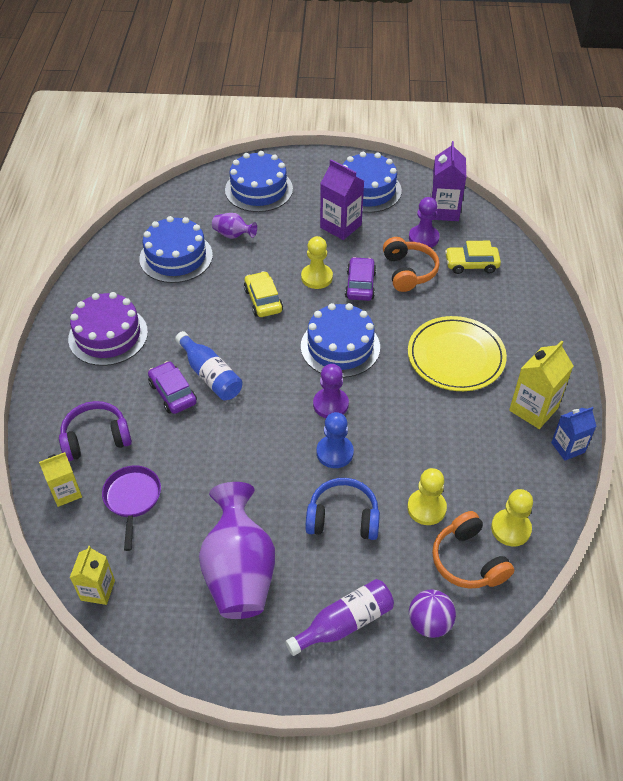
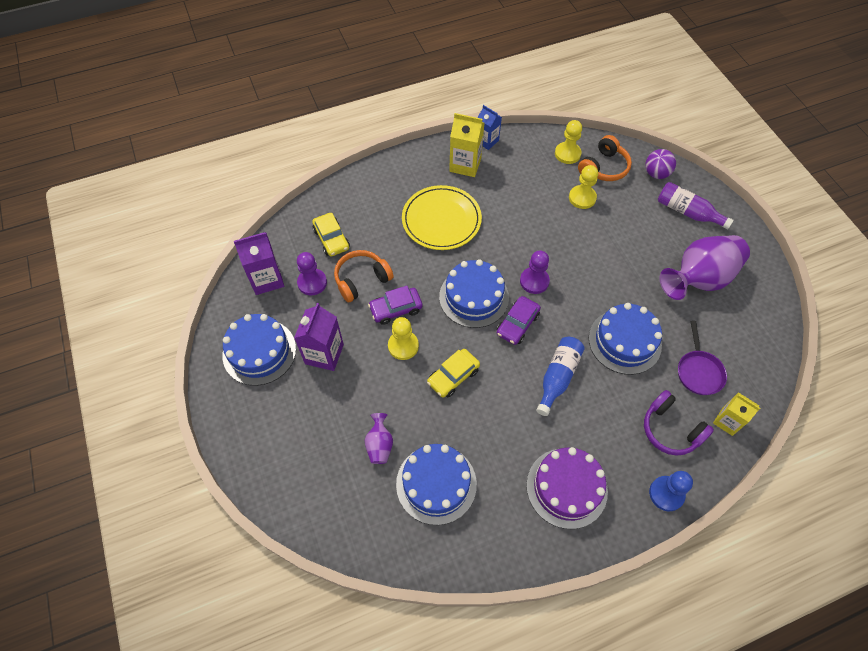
camera: 115 degrees left, 10 degrees up
(98, 590) = (774, 354): yellow carton -> none
(132, 499) = (698, 371): purple pan -> purple pan turned 60 degrees counterclockwise
(173, 393) = (592, 396): purple car -> purple car (517, 324)
(259, 189) = (297, 455): blue cake -> blue cake (624, 341)
(334, 452) = (574, 262): blue pawn -> blue pawn (666, 494)
(343, 518) = (621, 238): blue headphones -> none

